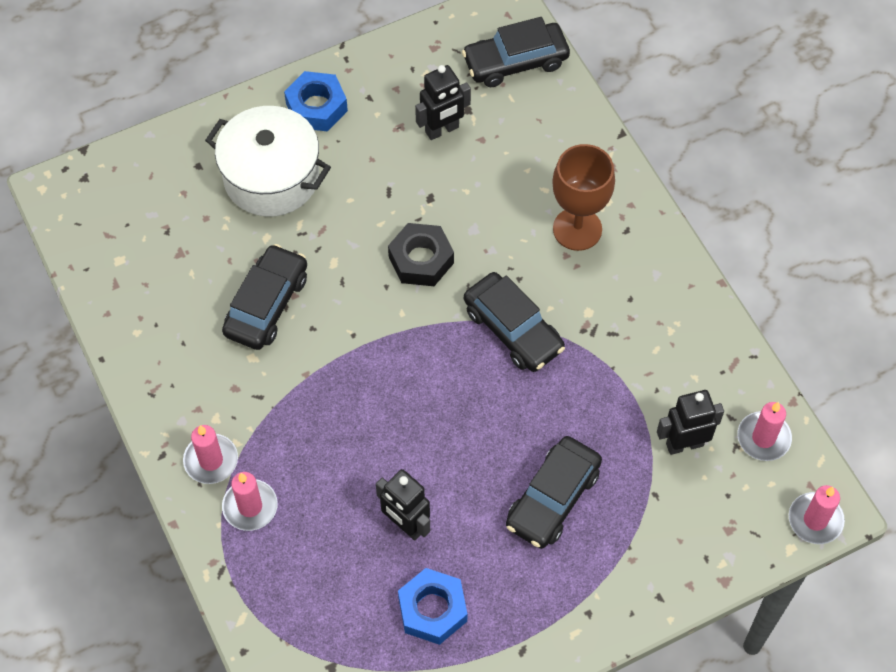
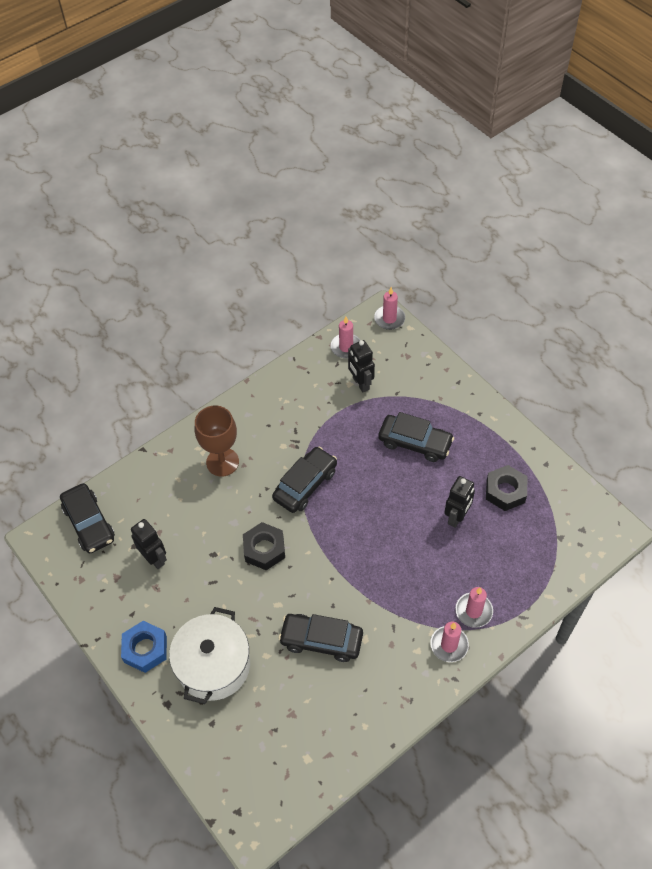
camera: 100 degrees left, 5 degrees down
(432, 610) = (505, 491): blue nut -> black nut

